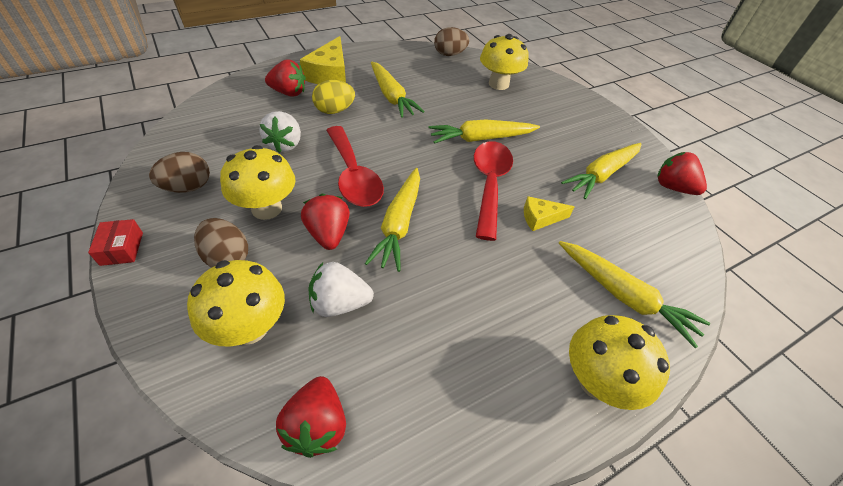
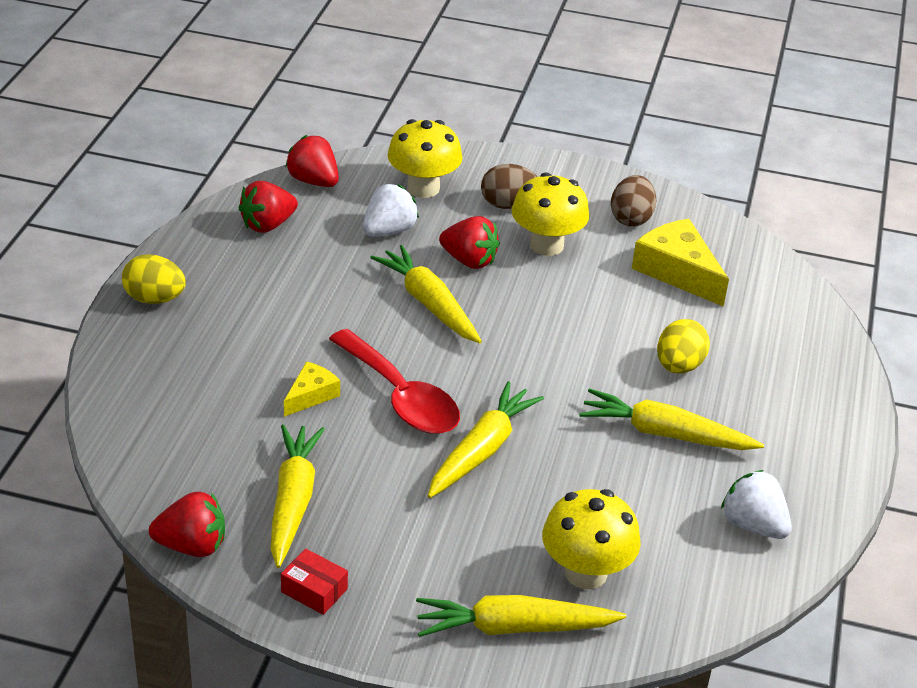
camera: 135 degrees right, 10 degrees down
(122, 248) = (581, 167): red box -> red box (314, 590)
(285, 144) = (643, 298): white strawberry -> white strawberry (753, 525)
(289, 93) = (762, 351): red strawberry -> red strawberry (267, 225)
(330, 74) = (785, 411): yellow cheese -> yellow cheese (677, 271)
(353, 176) = (532, 314): red spoon -> none
(449, 54) = (738, 585): brown egg -> none
(597, 381) = (155, 299): yellow mushroom -> yellow egg
(624, 296) = (172, 372): yellow carrot -> yellow carrot (513, 627)

